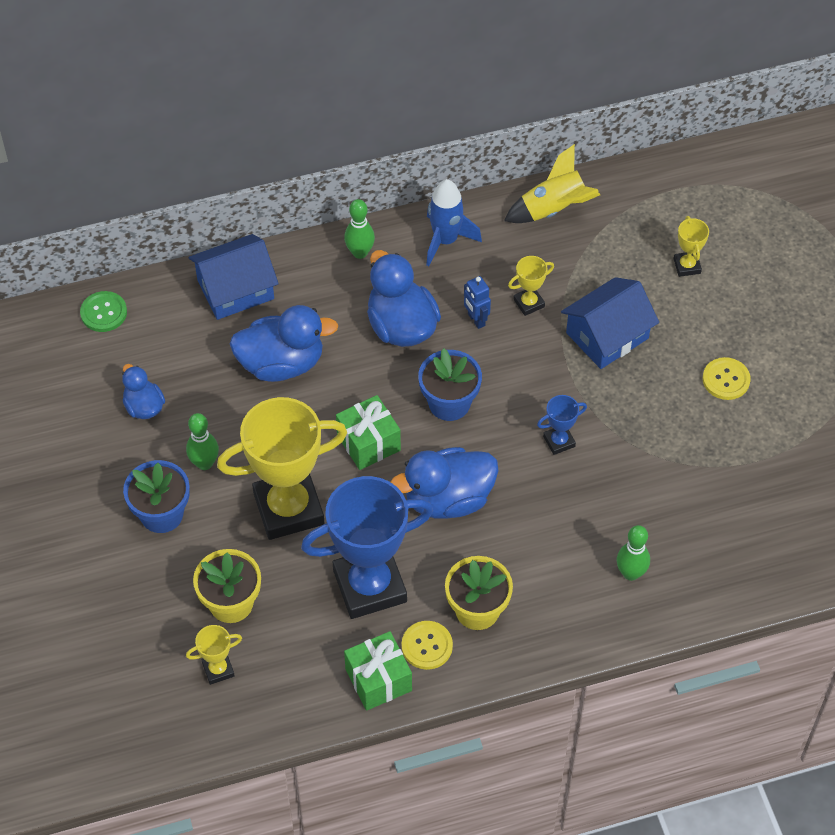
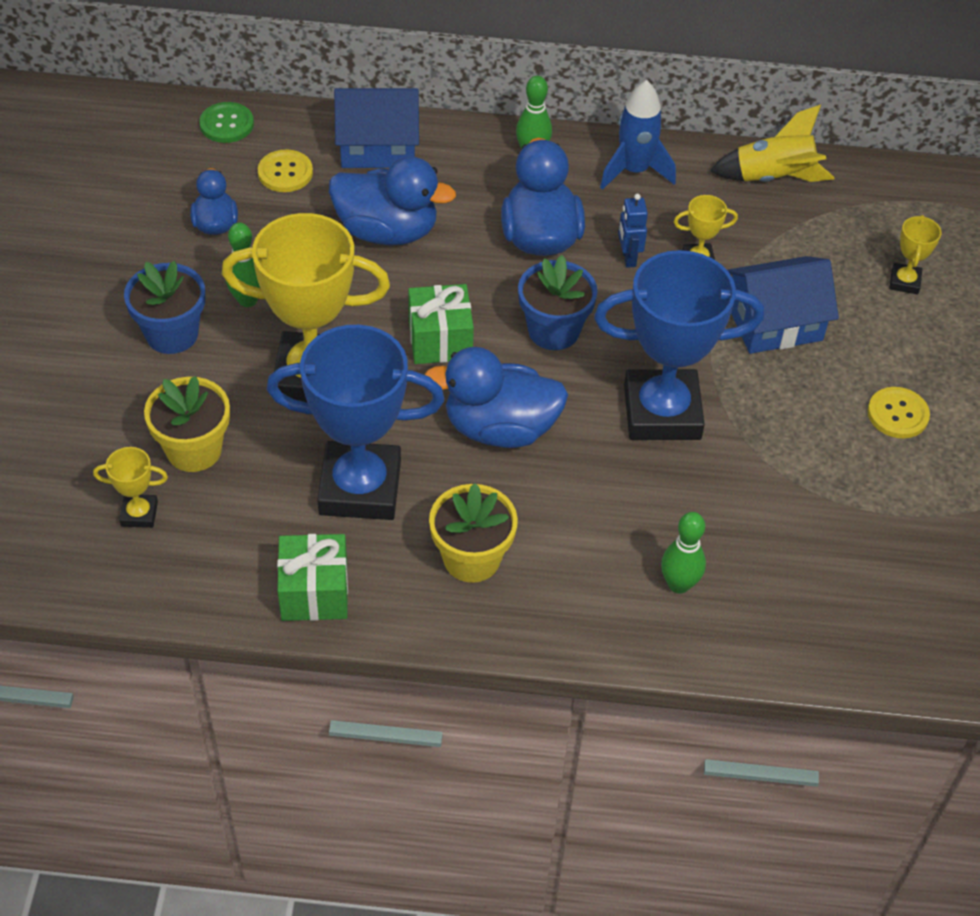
camera: 20 degrees right, 5 degrees down
(427, 646) = (391, 576): yellow button -> yellow button (285, 173)
(559, 441) = (662, 412): blue trophy -> blue trophy, size x2.34

